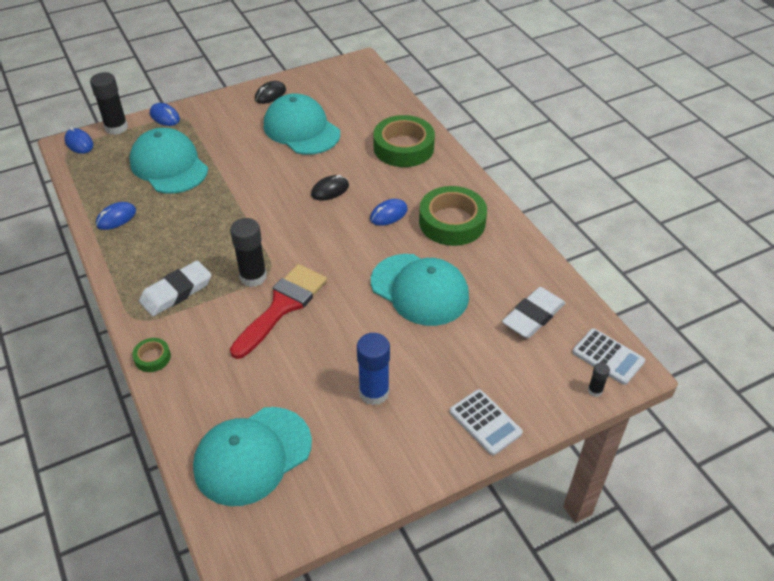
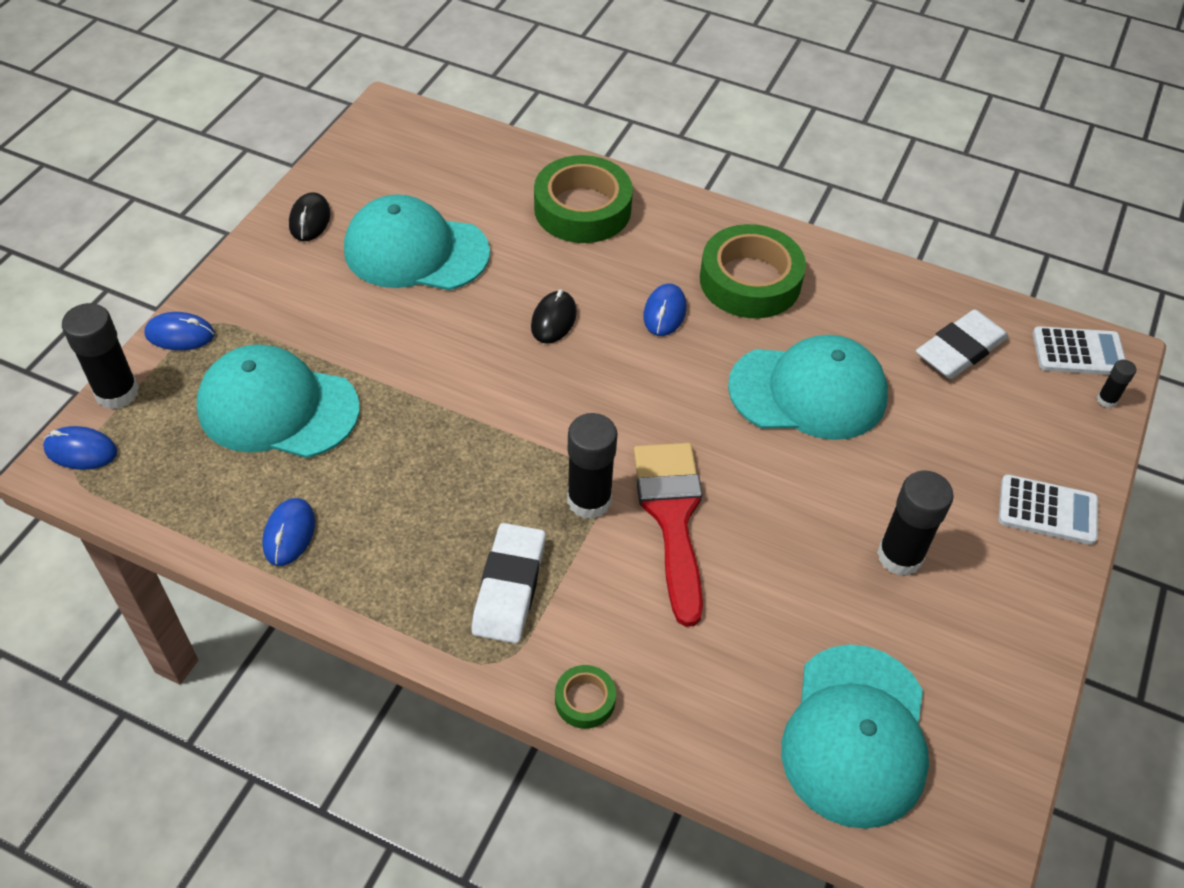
camera: 40 degrees left, 5 degrees up
(374, 392) = (900, 556): blue glue stick -> black glue stick
(533, 316) = (960, 349): white eraser -> white eraser turned 45 degrees clockwise

